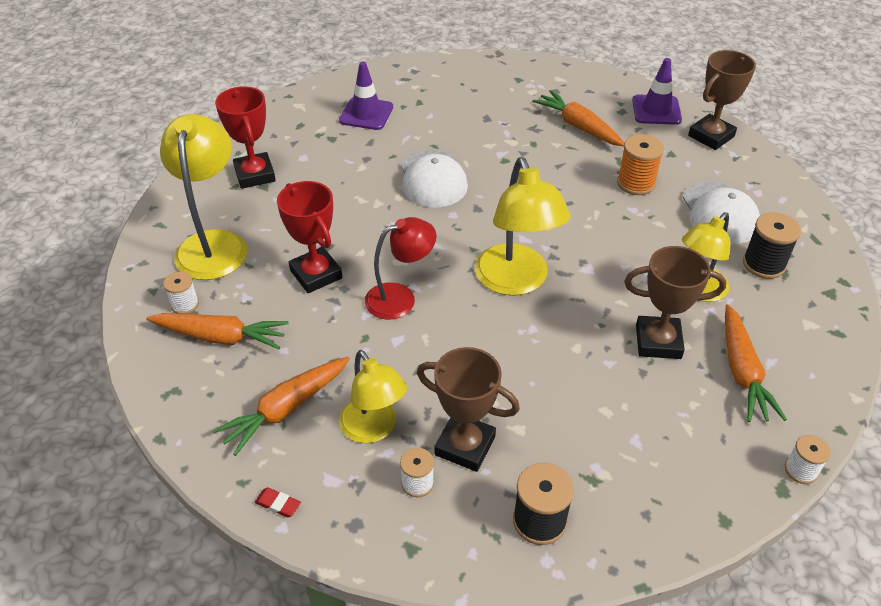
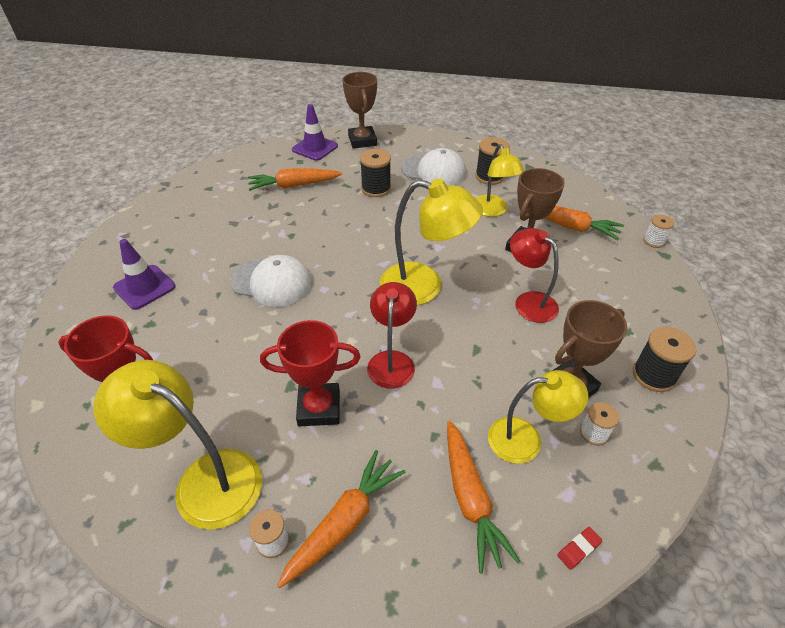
camera: 60 degrees left, 0 degrees up
(566, 373) = (528, 301): none -> red lamp
(636, 183) = (376, 189): orange spool -> black spool

